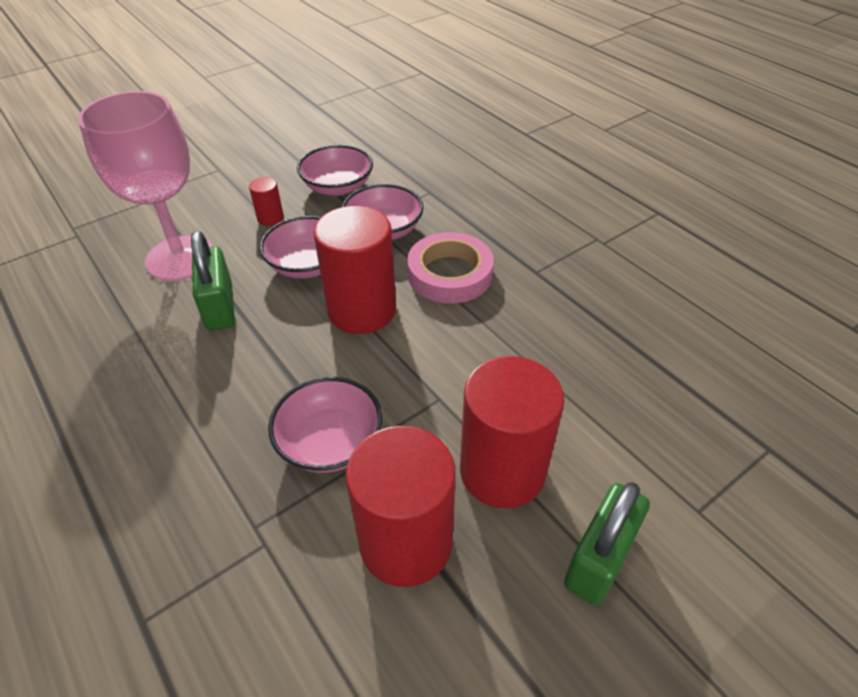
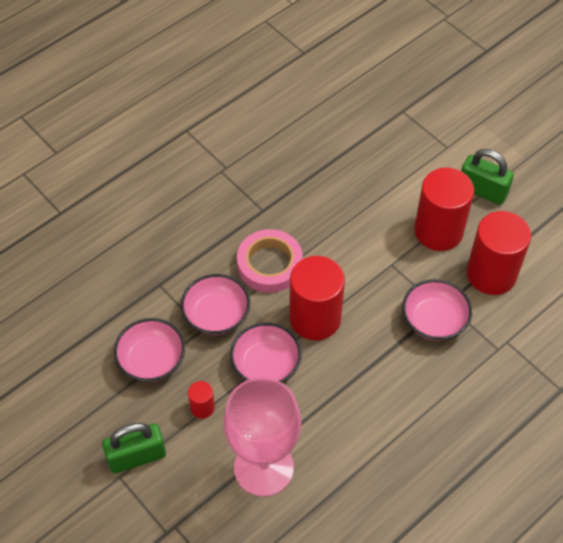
camera: 95 degrees left, 10 degrees up
(220, 307) = (321, 418): green padlock -> green padlock (137, 456)

